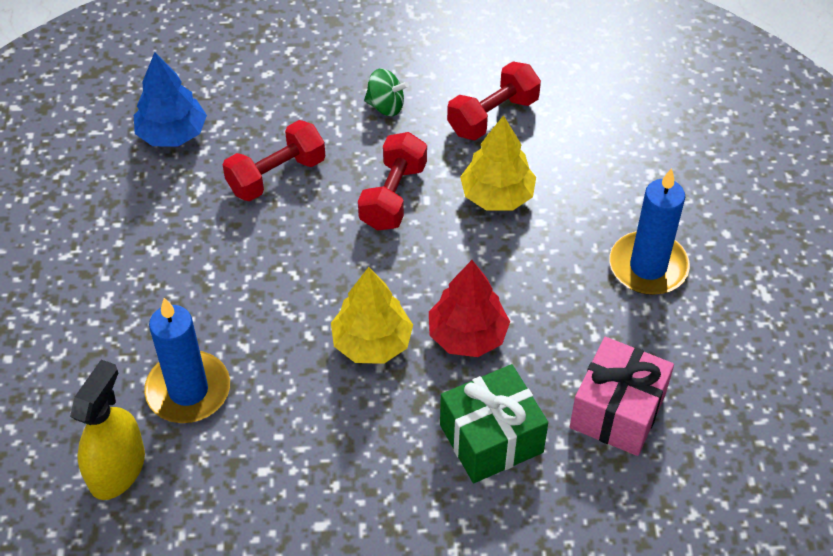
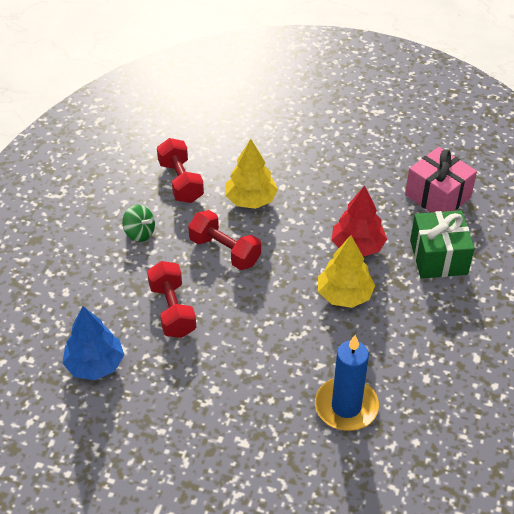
camera: 70 degrees left, 5 degrees down
(117, 469) = (399, 464): yellow spray bottle -> none
(385, 106) = (139, 233): green spinning top -> green spinning top turned 90 degrees clockwise
(648, 266) = (339, 150): blue candle -> none

